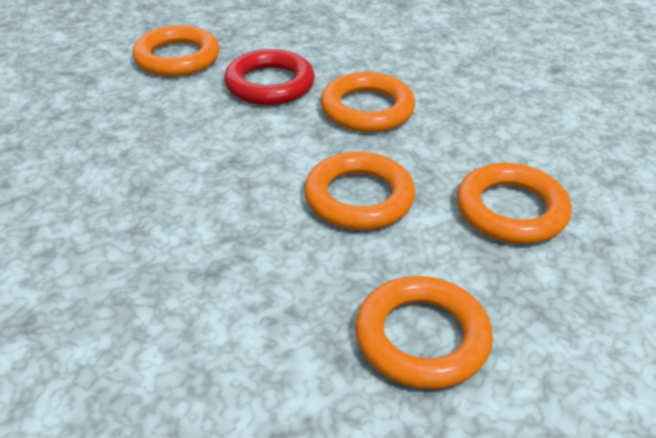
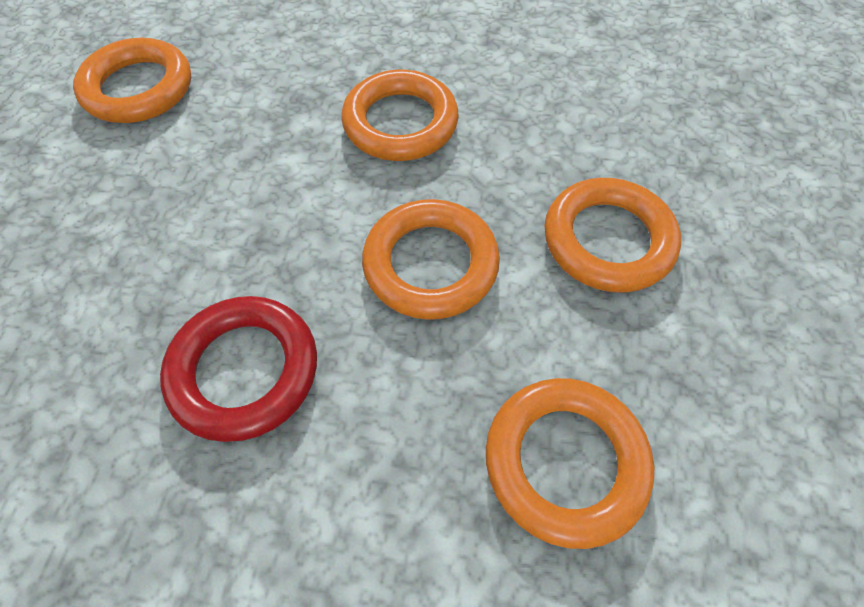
camera: 15 degrees left, 20 degrees up
(269, 84) = (270, 108): red ring -> red ring (245, 370)

